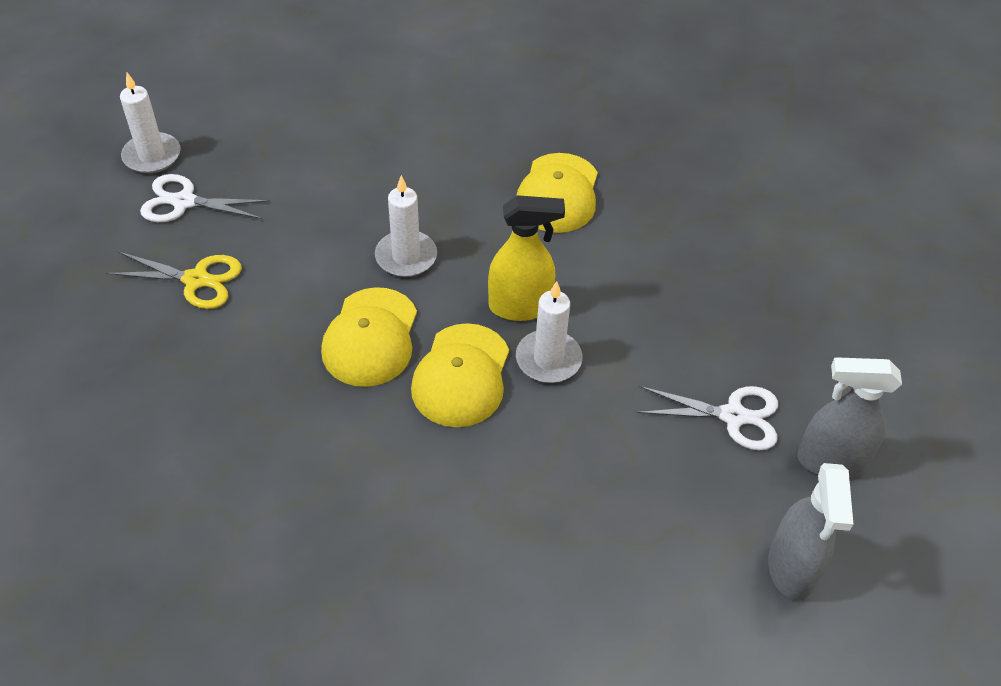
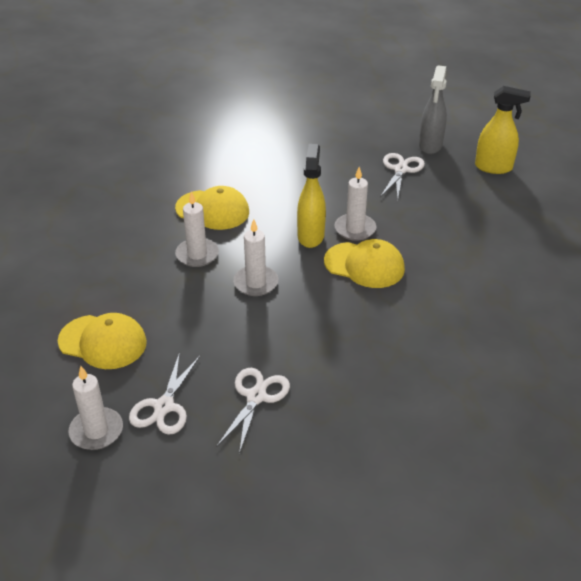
camera: 80 degrees left, 10 degrees down
(196, 280) = (256, 397): yellow scissors -> white scissors
(370, 337) = (328, 304): yellow cap -> yellow cap (103, 342)
(456, 191) = (197, 254): none -> white candle
(791, 568) = (493, 167): grey spray bottle -> yellow spray bottle

